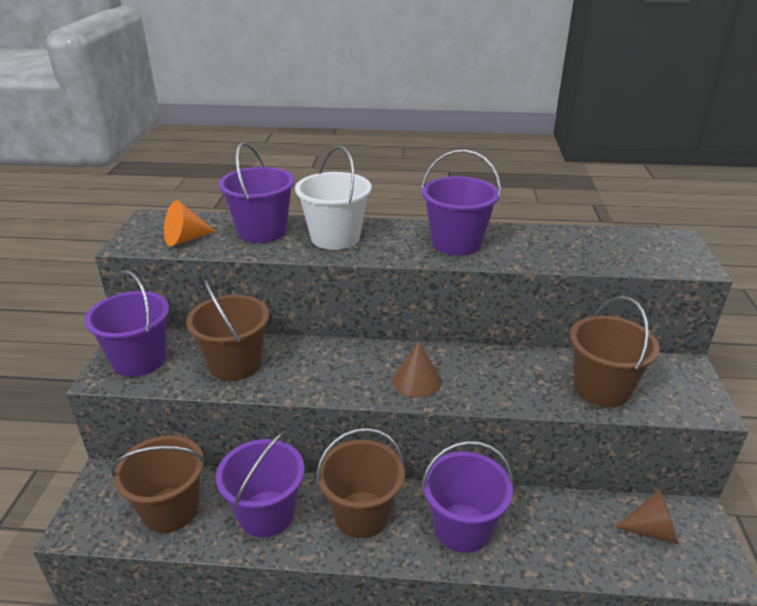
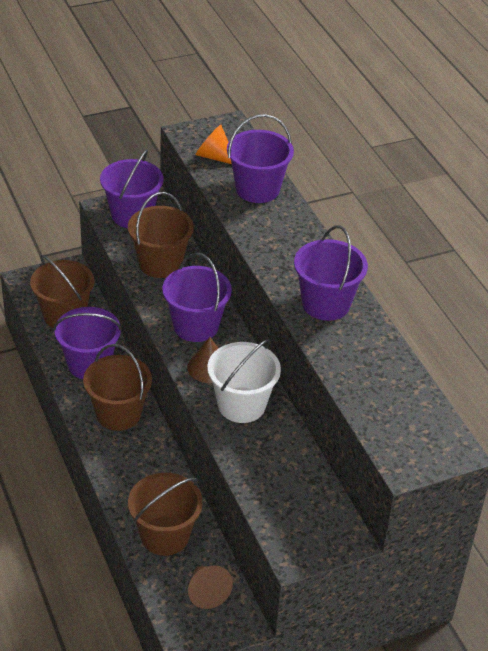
camera: 60 degrees right, 10 degrees up
(335, 237) = (279, 232): white bucket -> white bucket (241, 405)
(462, 528) = (139, 474): purple bucket -> purple bucket (196, 326)
(601, 388) = (274, 482): brown bucket -> brown bucket (165, 536)

